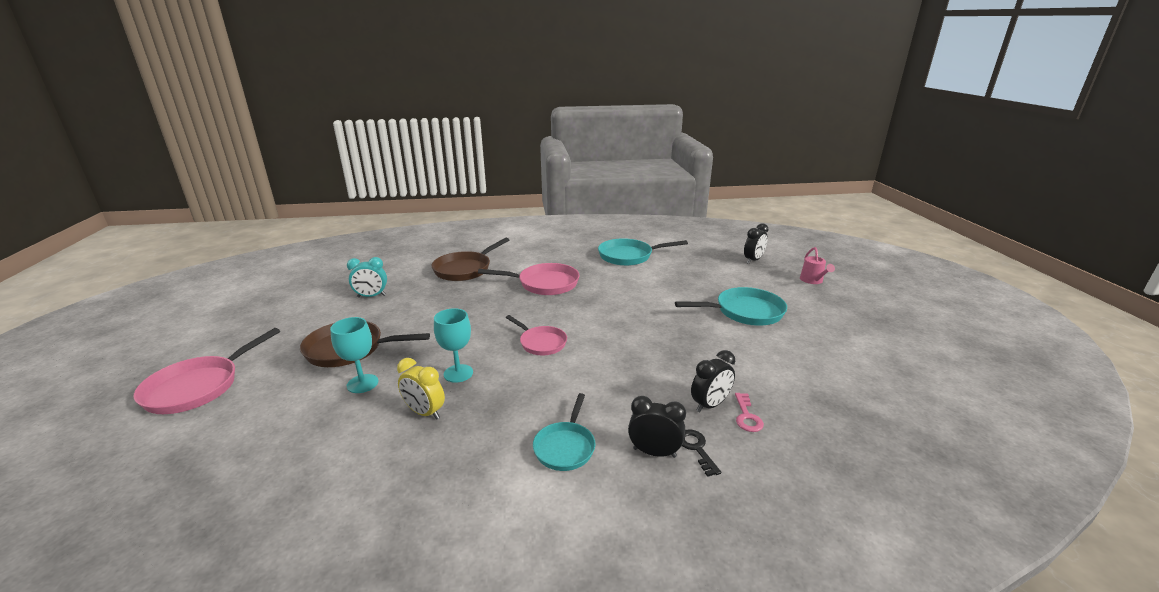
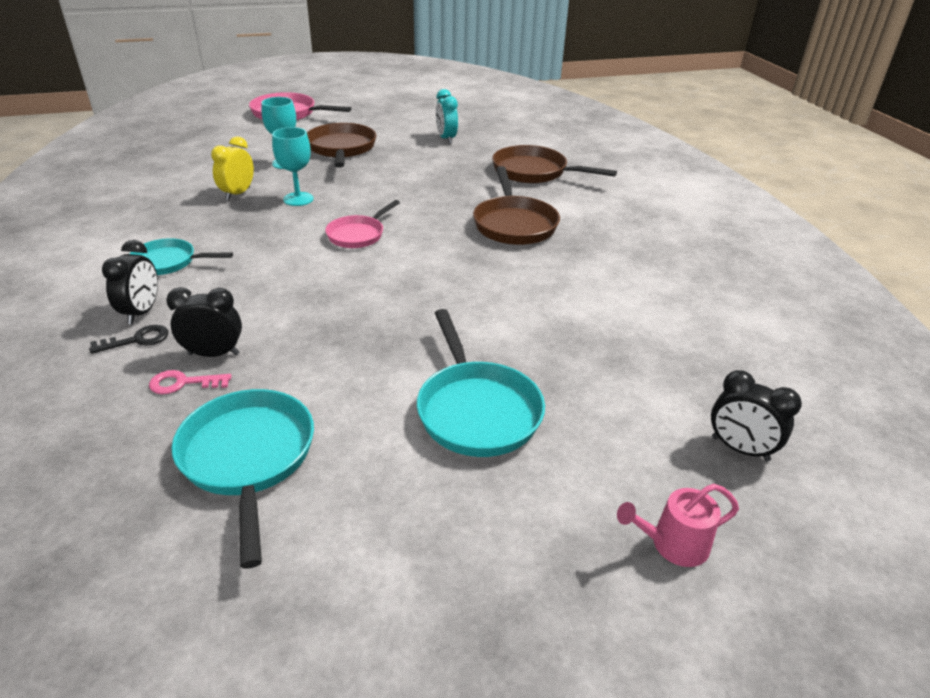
camera: 80 degrees right, 10 degrees up
(544, 284) = (514, 224): pink pan -> brown pan
(629, 256) = (655, 287): turquoise pan -> turquoise pan (248, 458)
(710, 405) = (214, 354): black clock -> black clock turned 135 degrees clockwise

